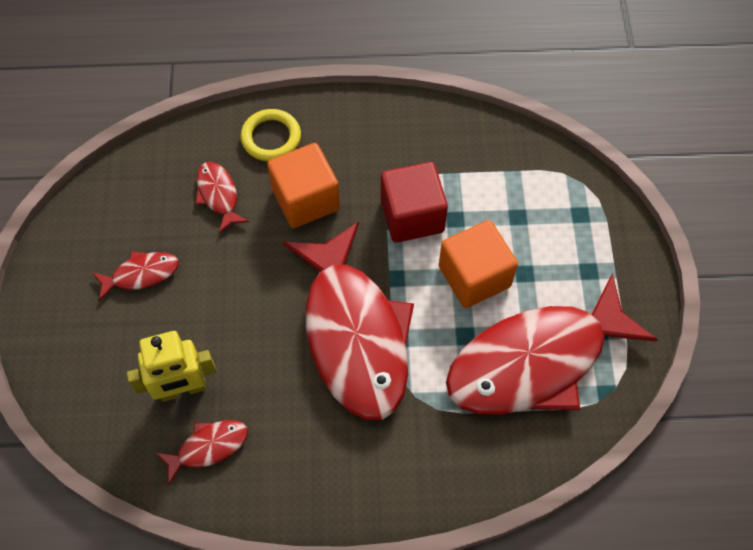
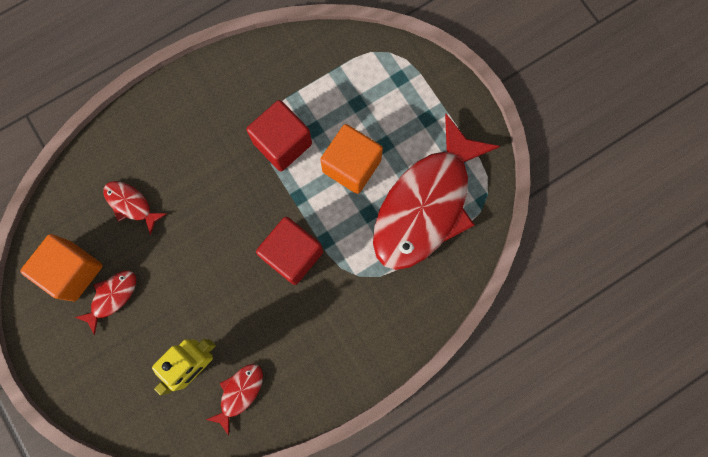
camera: 30 degrees left, 15 degrees up
(271, 138) = (142, 137): yellow ring -> none
(306, 199) = (198, 172): orange cube -> orange cube (73, 271)
(354, 334) = (292, 255): red fish -> red cube

